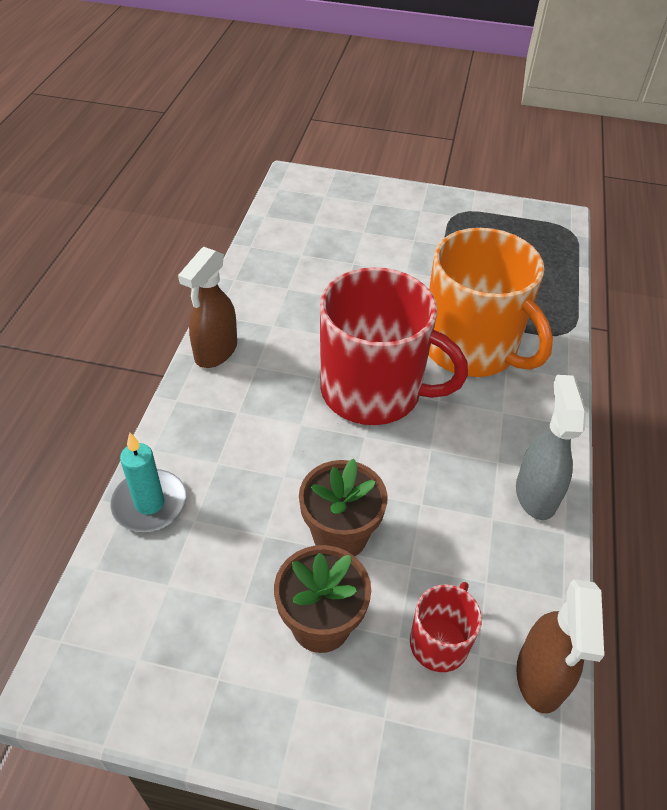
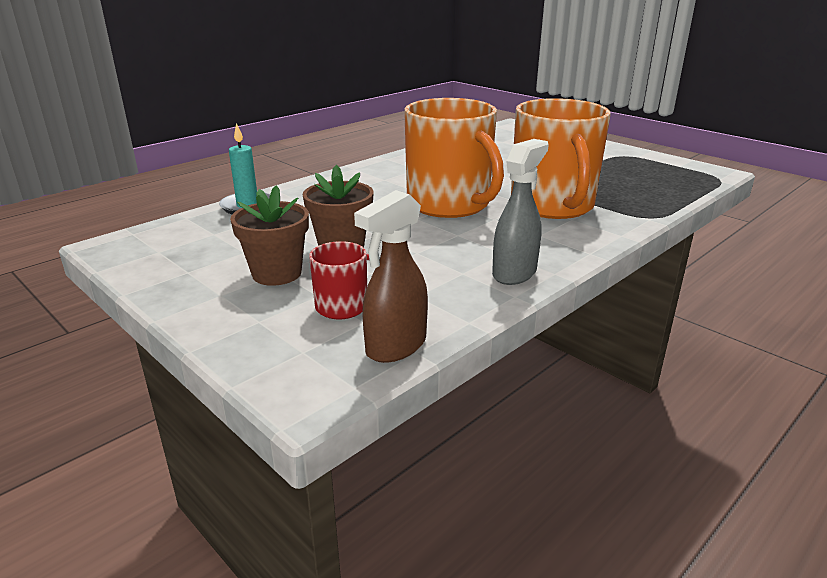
camera: 35 degrees right, 20 degrees down
(215, 352) = (366, 169): brown spray bottle -> none
(373, 391) = (450, 204): red mug -> orange mug

